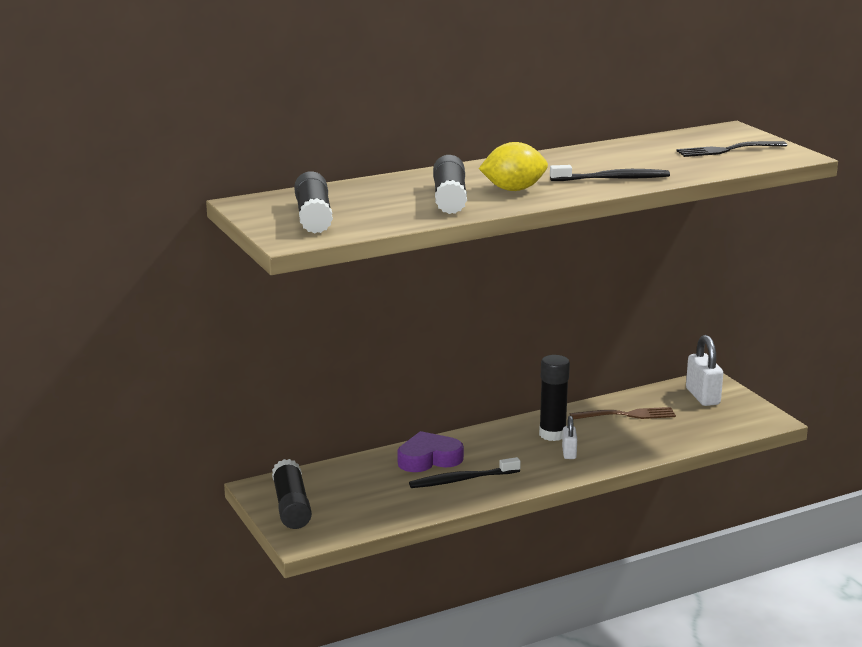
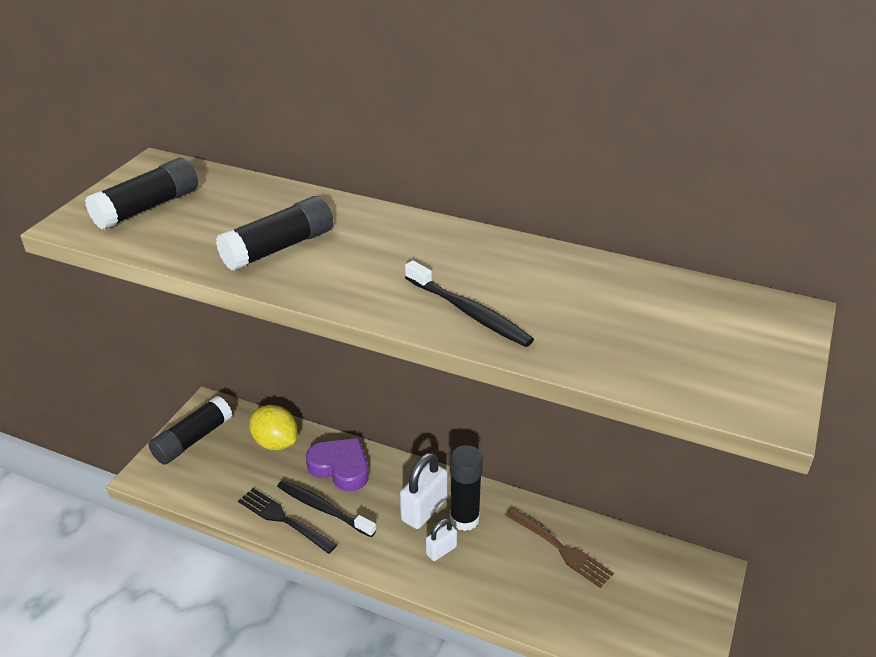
camera: 50 degrees right, 15 degrees up
(513, 189) = (351, 269): yellow lemon -> yellow lemon (275, 442)
(702, 397) = (668, 585): white padlock -> white padlock (424, 510)
(728, 150) = (700, 346): black fork -> black fork (284, 519)

